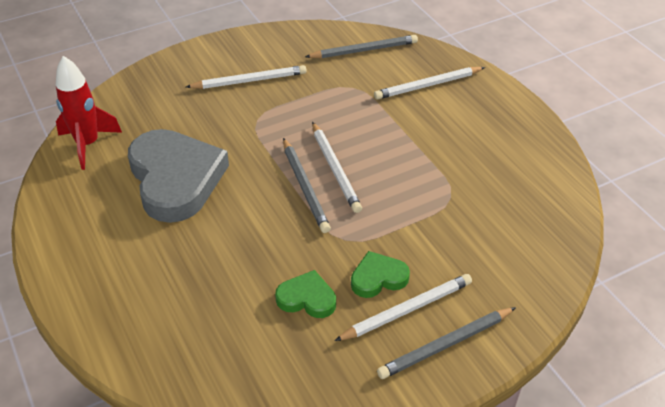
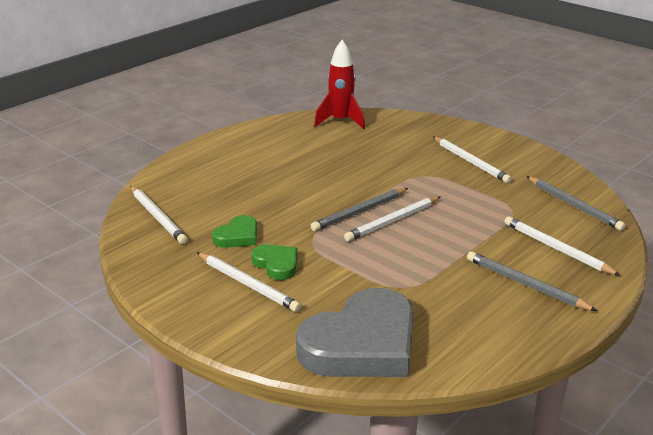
camera: 70 degrees right, 15 degrees down
(175, 179) = (329, 159): grey heart -> grey heart (362, 344)
(224, 368) = (157, 217): none -> white pencil
(307, 298) = (237, 236): green heart -> green heart turned 45 degrees clockwise
(446, 344) = (218, 310): grey pencil -> grey pencil (526, 284)

